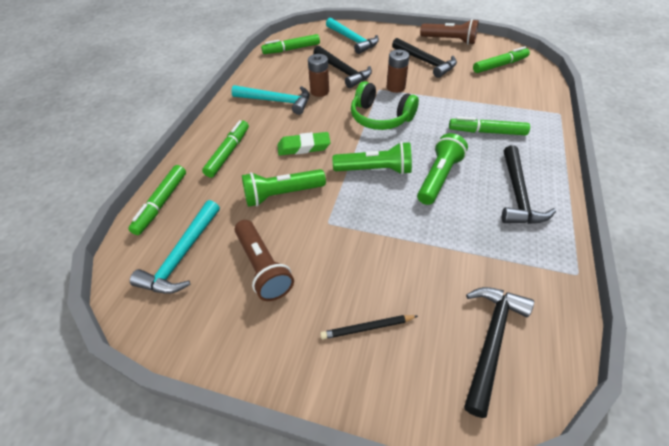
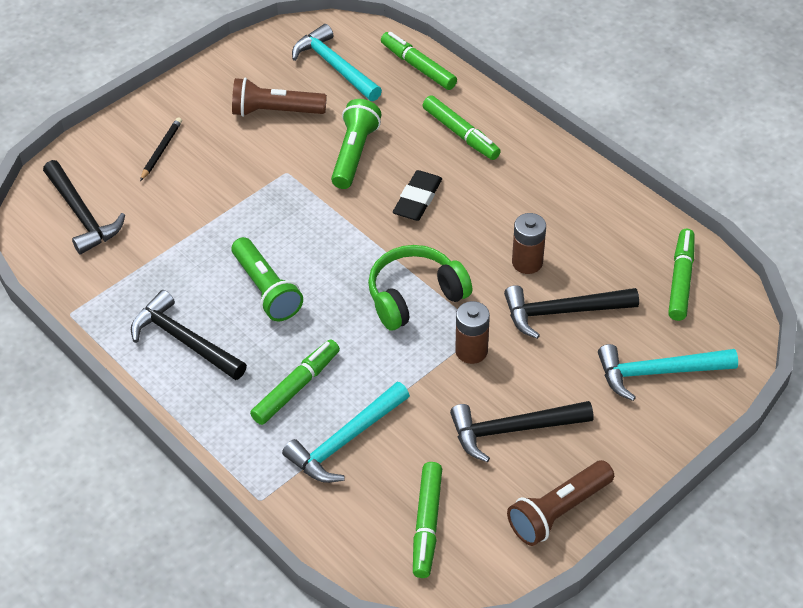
camera: 120 degrees right, 0 degrees up
(276, 101) = (537, 210): turquoise hammer -> turquoise hammer (345, 441)
(304, 147) = (417, 199): green eraser -> black eraser
(375, 170) = (325, 242): green flashlight -> none

